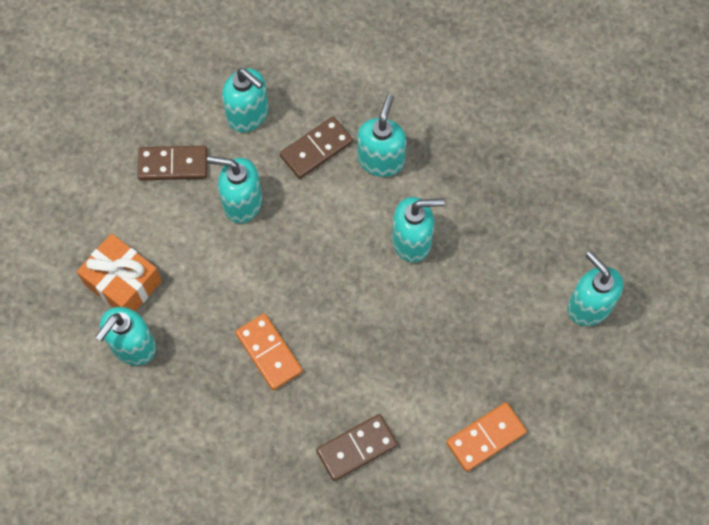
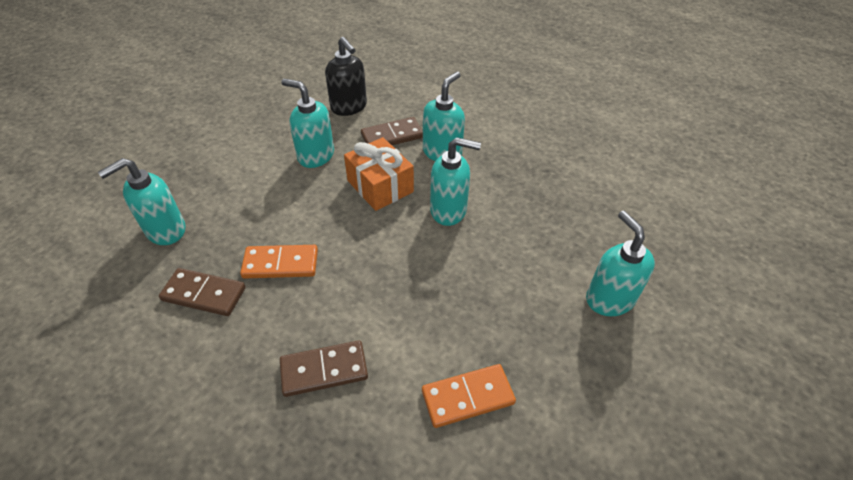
camera: 15 degrees right, 20 degrees down
(123, 282) = (188, 185): orange gift -> orange gift (380, 186)
(173, 164) = (275, 123): brown domino -> brown domino (204, 294)
(248, 114) = (349, 107): turquoise soap dispenser -> black soap dispenser
(269, 352) = (280, 264): orange domino -> orange domino turned 75 degrees counterclockwise

